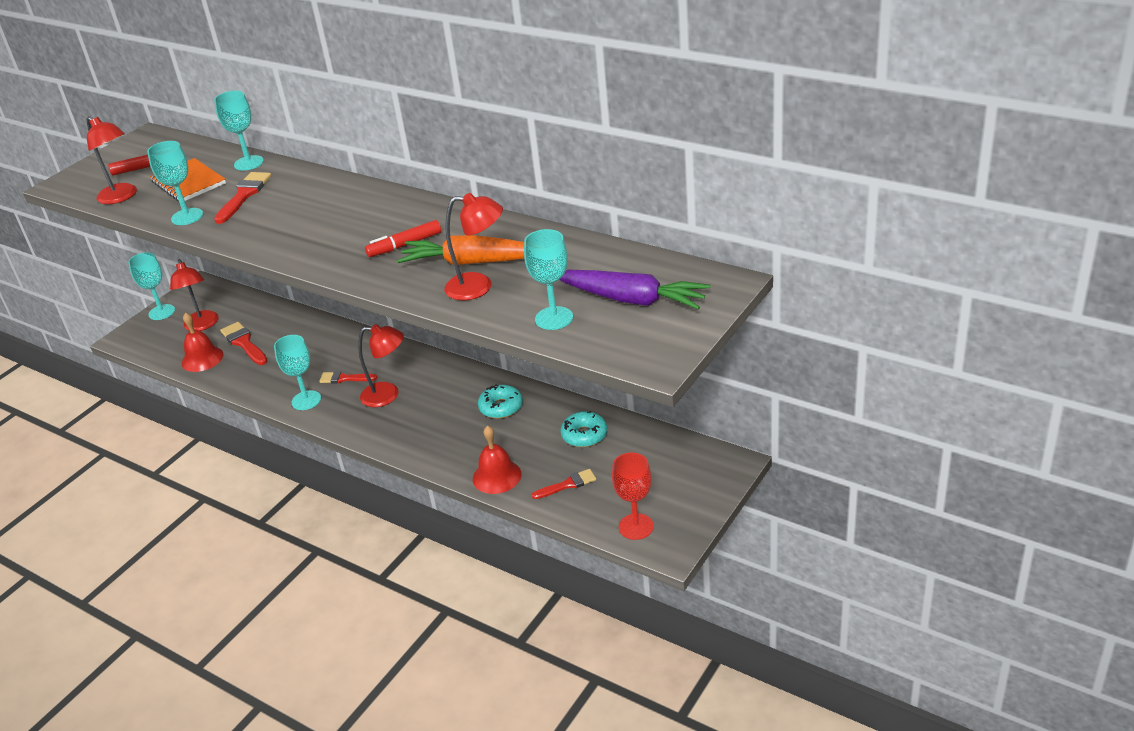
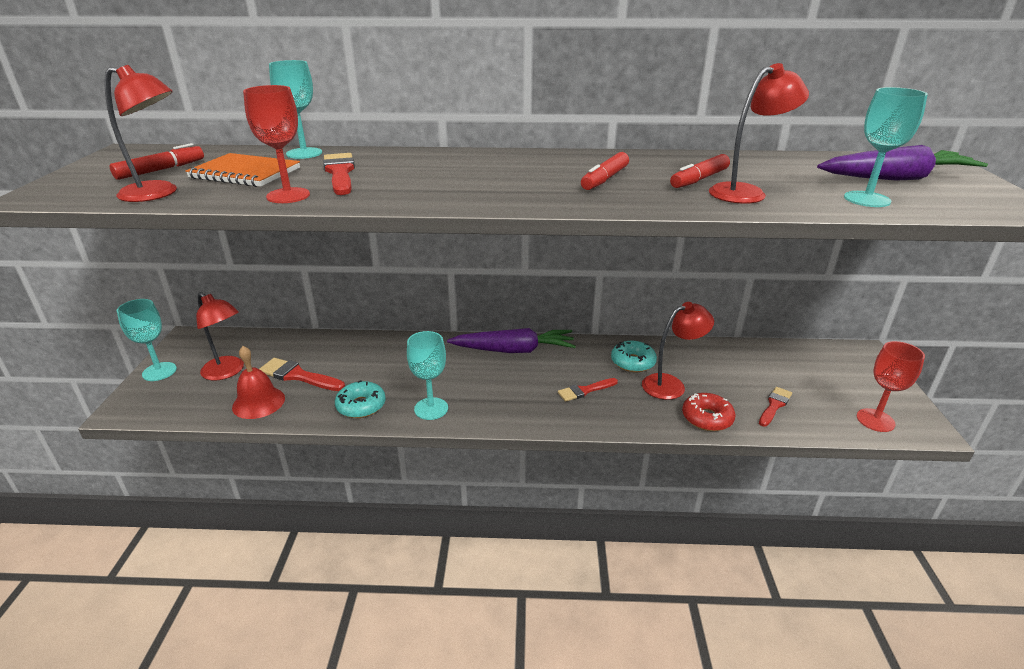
camera: 35 degrees left, 5 degrees down
(187, 217) = (288, 195): turquoise goblet -> red goblet
(345, 378) = (451, 378): red brush -> red brush (585, 390)
(388, 395) = (514, 381): red lamp -> red lamp (671, 384)
(418, 366) = (514, 350): none -> purple carrot
(472, 262) = (699, 179): orange carrot -> red marker
(497, 476) = (707, 418): red bell -> red donut
(584, 435) = (731, 364): turquoise donut -> turquoise donut (361, 406)

